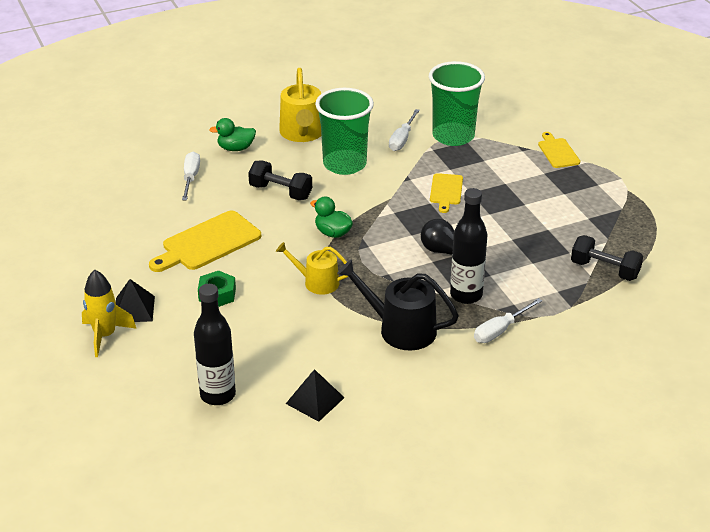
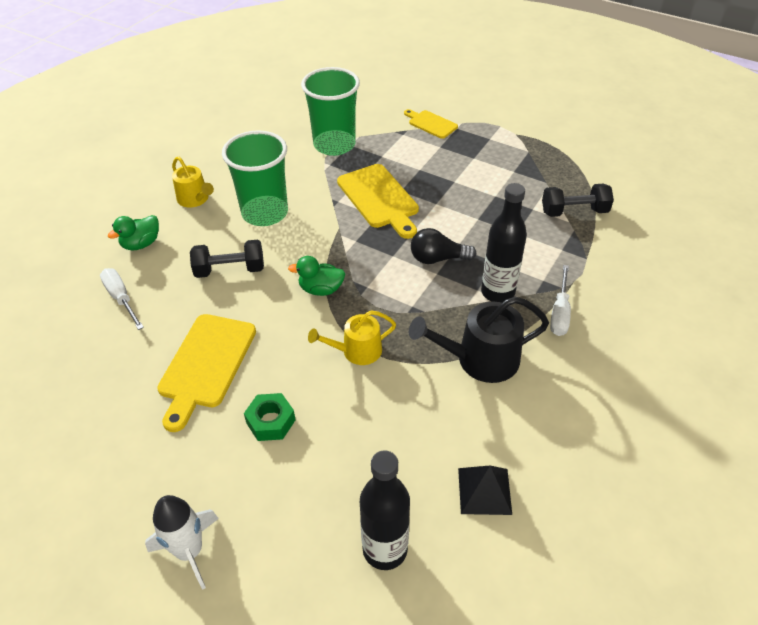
camera: 35 degrees left, 10 degrees up
(105, 335) = (189, 551): yellow rocket -> white rocket
(134, 309) = (194, 494): black pyramid -> none
(302, 133) = (195, 199): yellow watering can -> yellow watering can, size x0.64
(402, 139) = (293, 166): white screwdriver -> none
(446, 191) = (379, 199): yellow cutting board -> yellow cutting board, size x1.73

